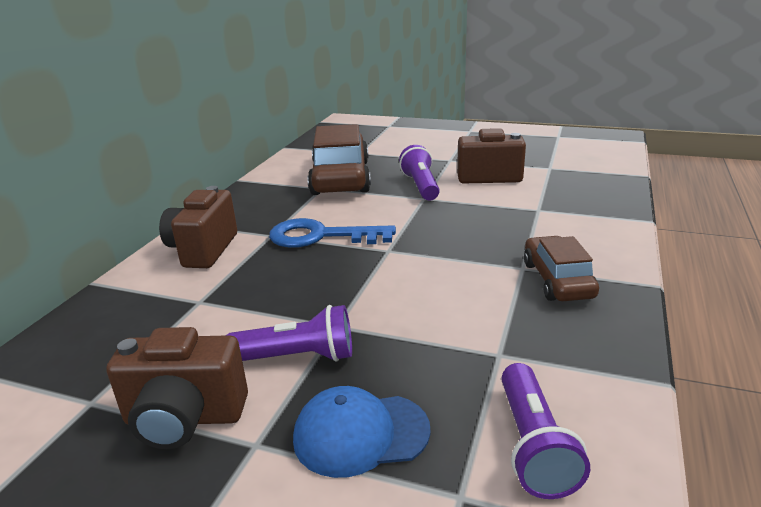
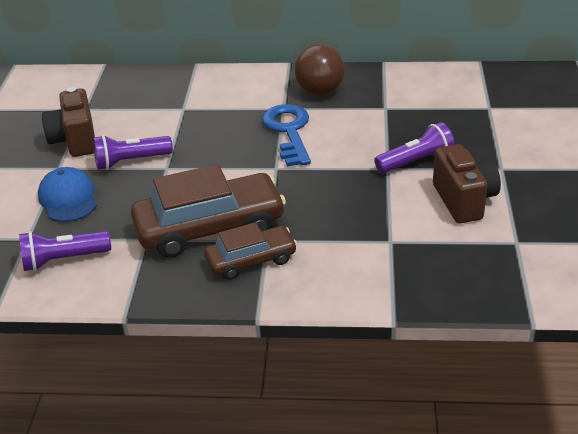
camera: 75 degrees right, 10 degrees up
(203, 250) = (250, 87): brown camera -> none
(258, 213) = (320, 91): none -> brown ball
(297, 357) = (131, 161): purple flashlight -> purple flashlight turned 90 degrees clockwise
(340, 177) = (414, 112): brown car -> brown car (210, 228)

